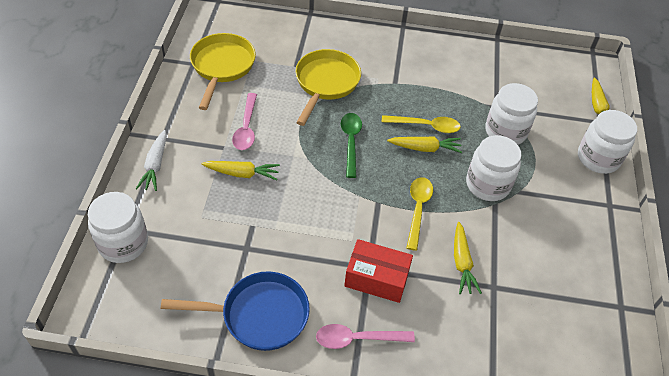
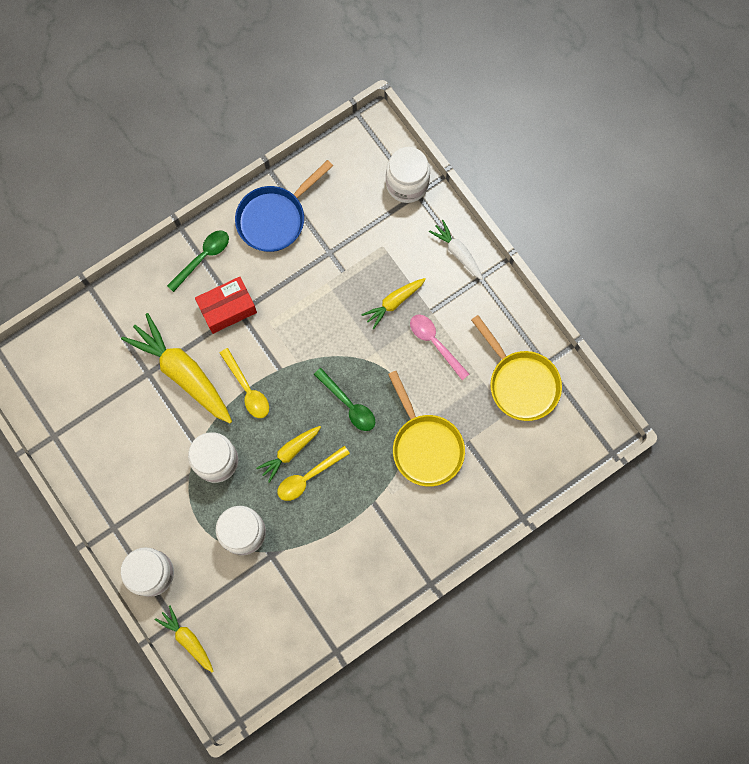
camera: 140 degrees right, 25 degrees up
(357, 339) = (203, 257): pink spoon -> green spoon
(462, 263) = (182, 372): yellow carrot -> yellow carrot, size x1.87

